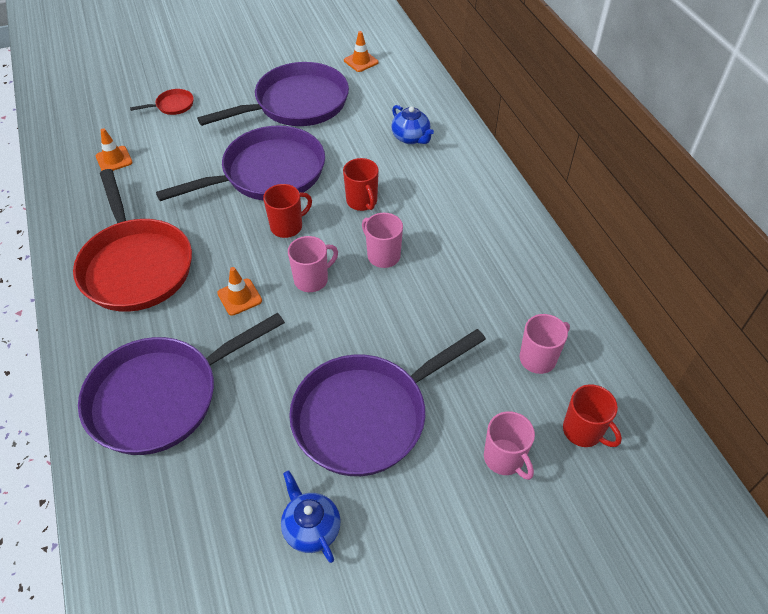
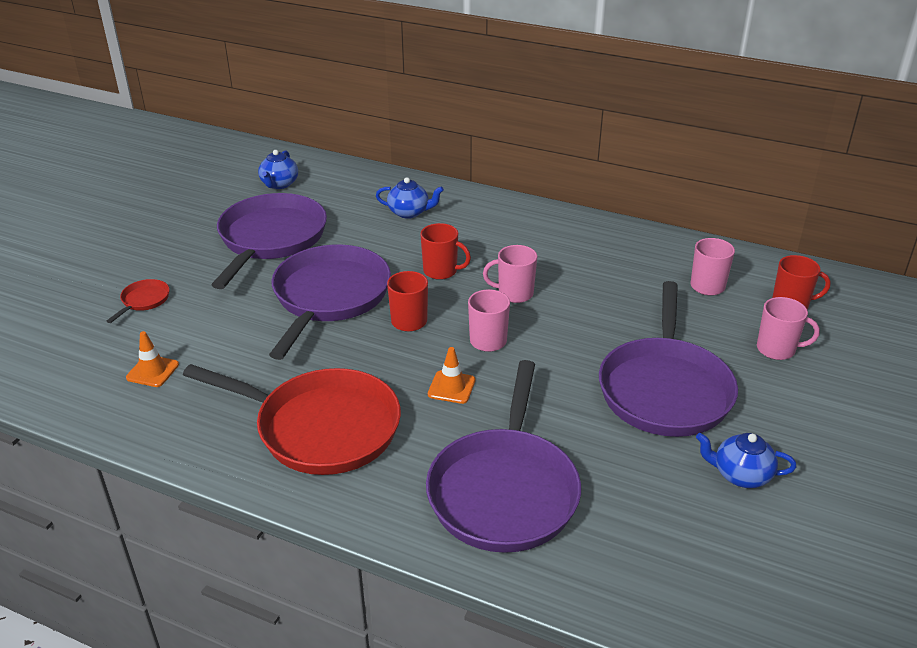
camera: 45 degrees left, 15 degrees down
(361, 61) = (279, 184): orange traffic cone -> blue teapot

